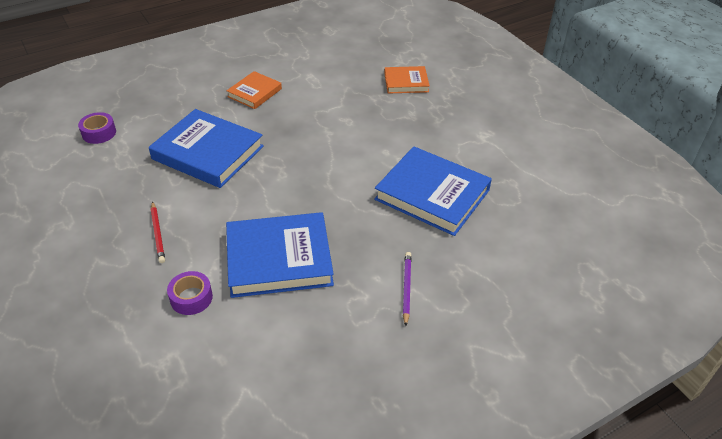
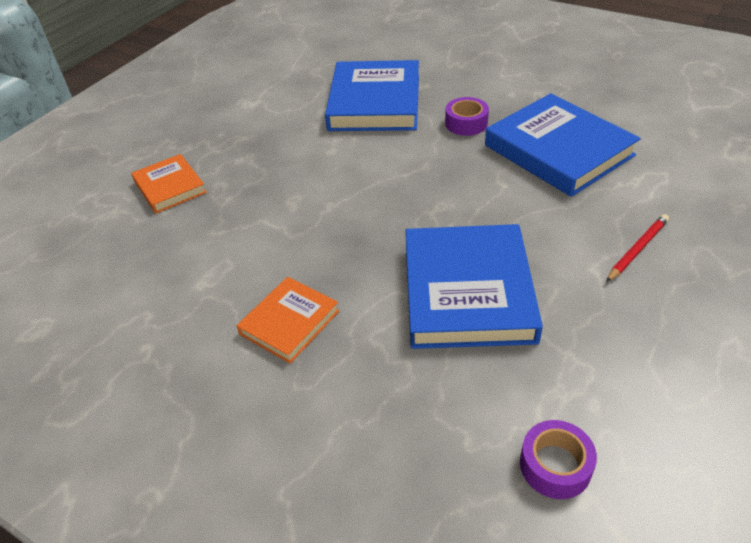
camera: 115 degrees left, 0 degrees up
(191, 298) = (669, 177): purple tape -> purple tape (466, 123)
(254, 93) = (289, 322): orange book -> orange book turned 60 degrees counterclockwise
(406, 288) = (504, 78): purple pencil -> none

